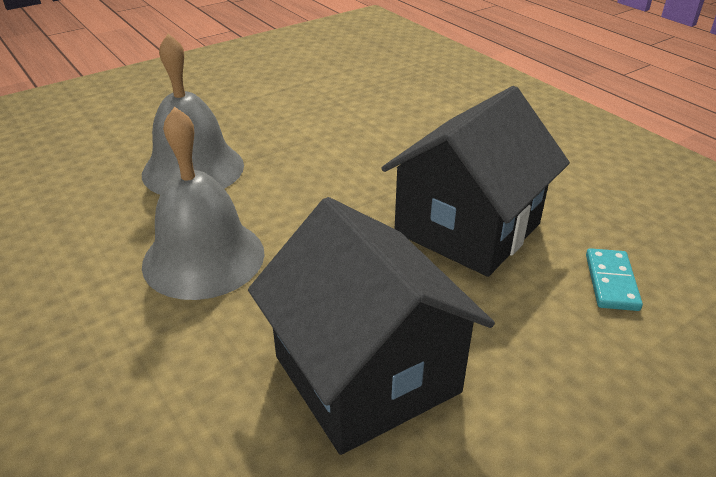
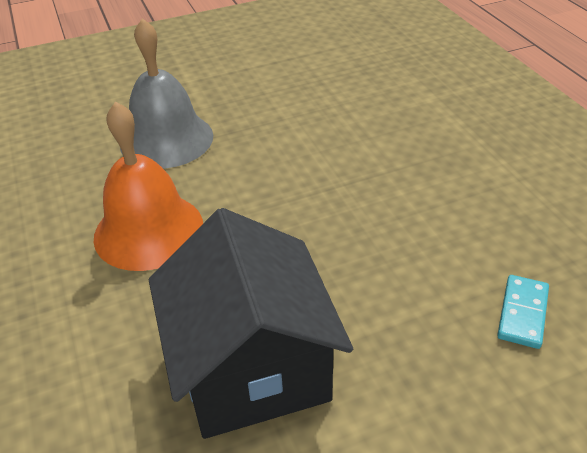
camera: 15 degrees right, 5 degrees up
(203, 258) = (148, 230): grey bell -> orange bell
(467, 228) = (399, 234): black house -> none

